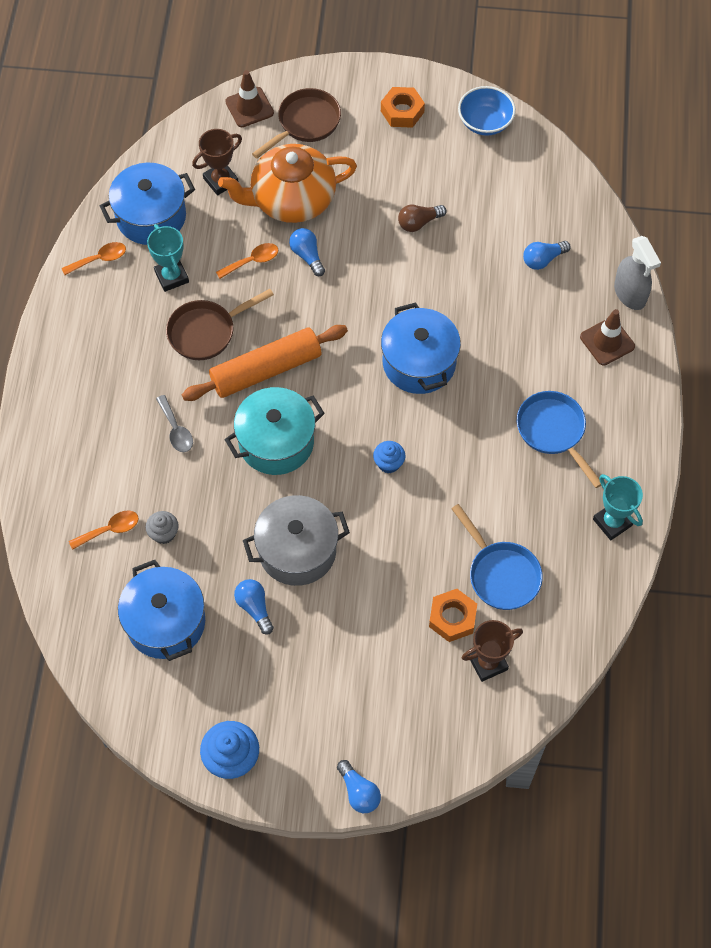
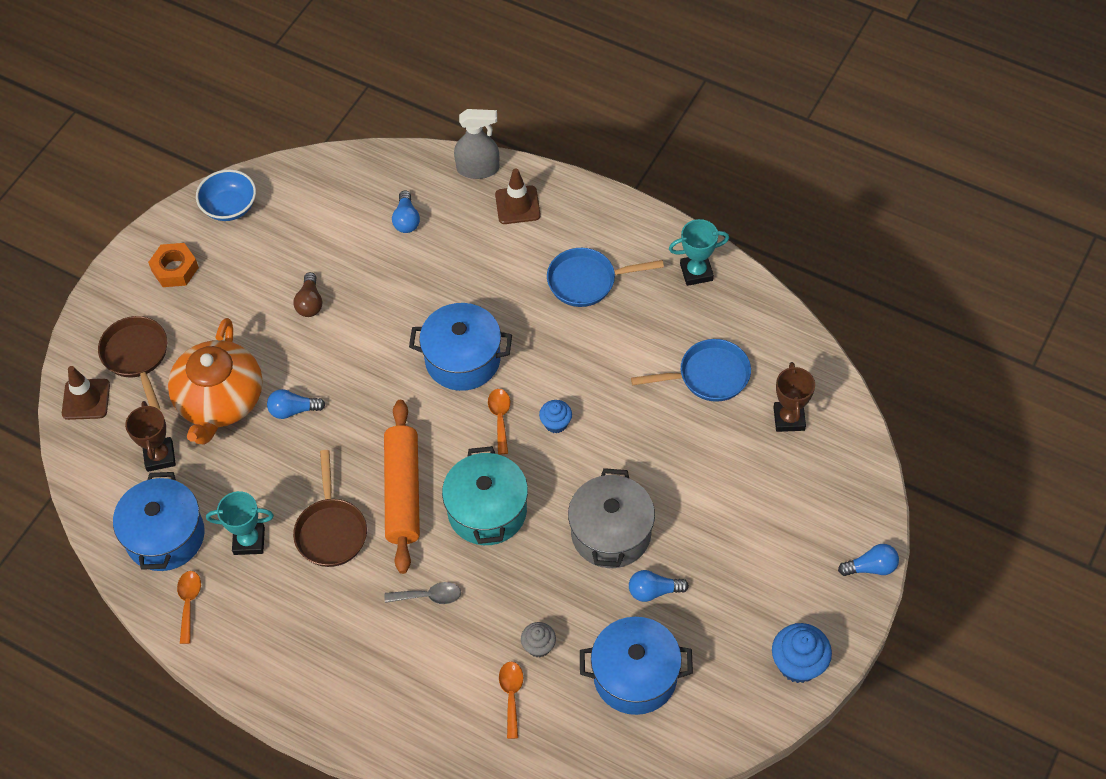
camera: 65 degrees left, 5 degrees down
(252, 261) = (272, 461): orange spoon -> orange spoon (500, 418)
(452, 618) = (734, 430): orange nut -> none

